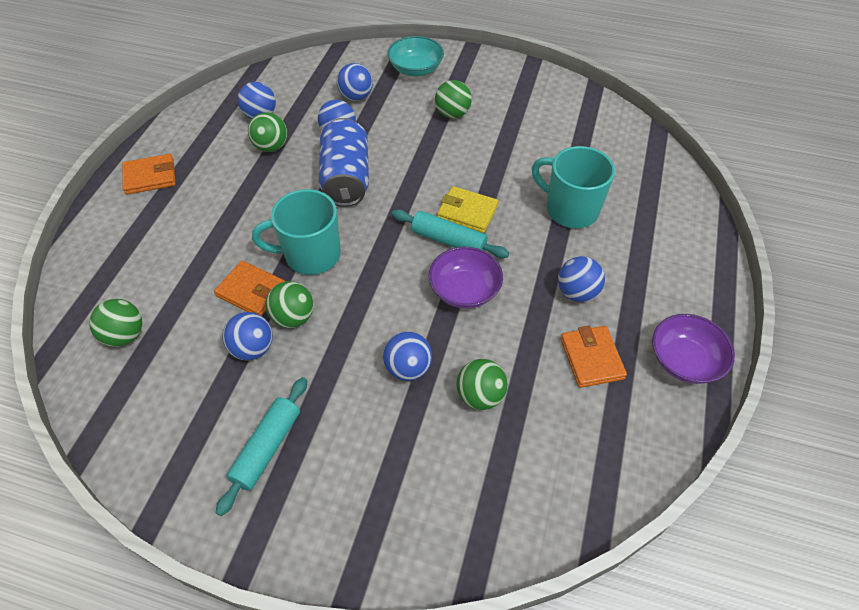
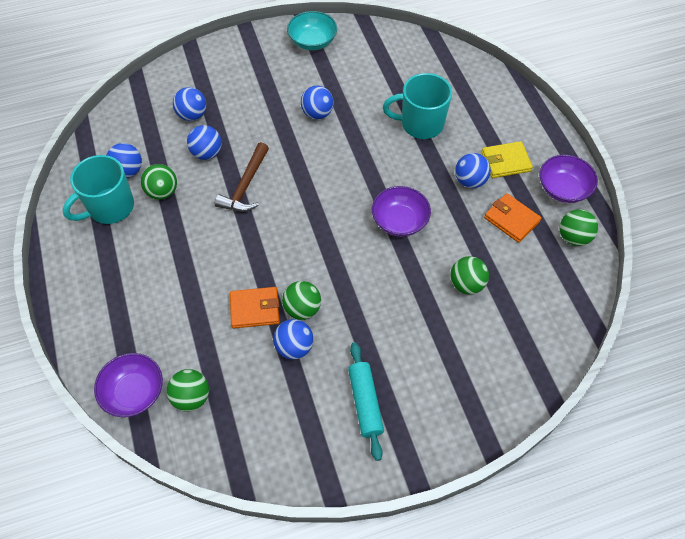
camera: 35 degrees left, 5 degrees up
(86, 300) = (134, 392): none -> purple bowl
(150, 177) = (85, 271): orange wallet -> none
(310, 255) = (273, 258): turquoise mug -> turquoise mug (110, 207)
(346, 178) = (245, 186): blue can -> brown hammer
(408, 368) = (408, 295): blue ball -> blue ball (317, 113)
(415, 69) = (219, 68): turquoise bowl -> turquoise bowl (312, 41)
(449, 240) = (360, 192): turquoise rolling pin -> none
(452, 114) = (279, 92): green ball -> green ball (573, 237)
(467, 212) = (355, 164): yellow wallet -> yellow wallet (505, 162)

